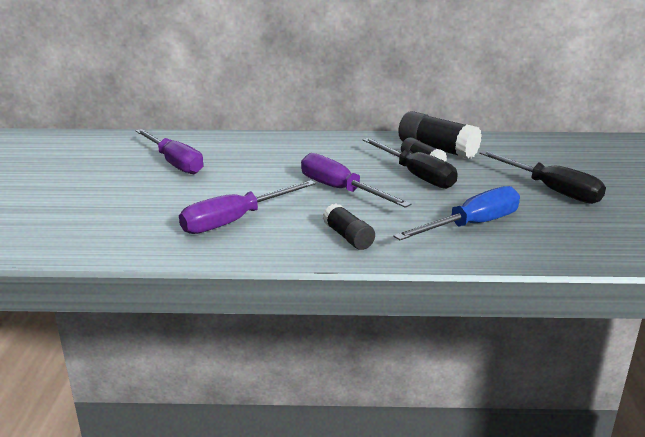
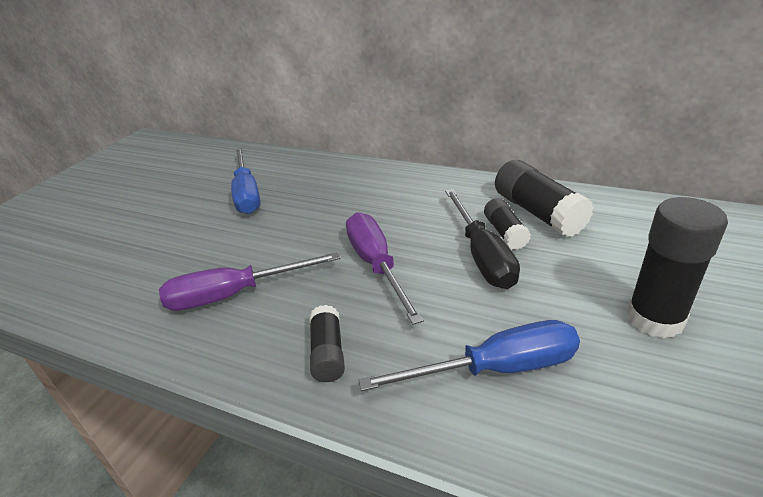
camera: 25 degrees right, 10 degrees up
(174, 163) = (247, 194): purple screwdriver -> blue screwdriver
(550, 190) = (655, 319): black screwdriver -> black glue stick

